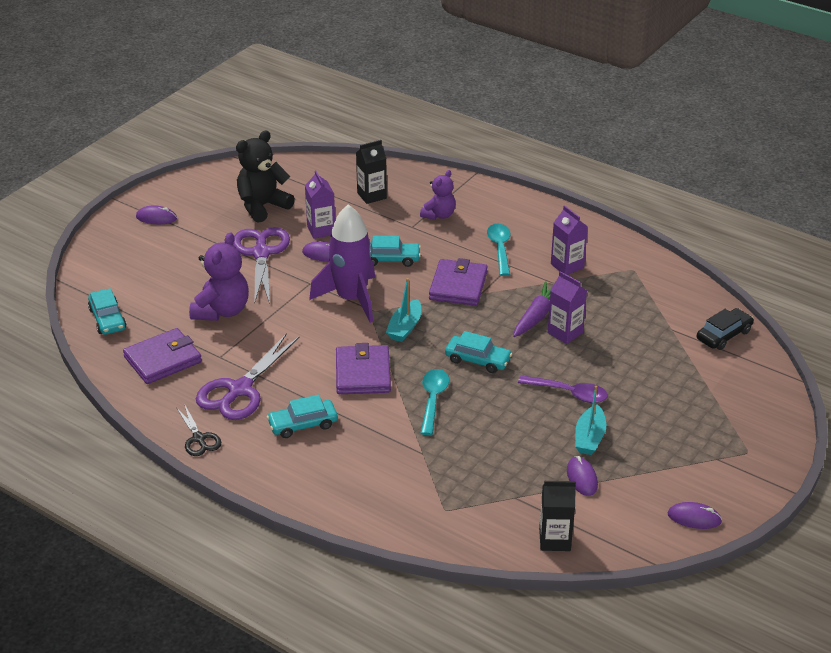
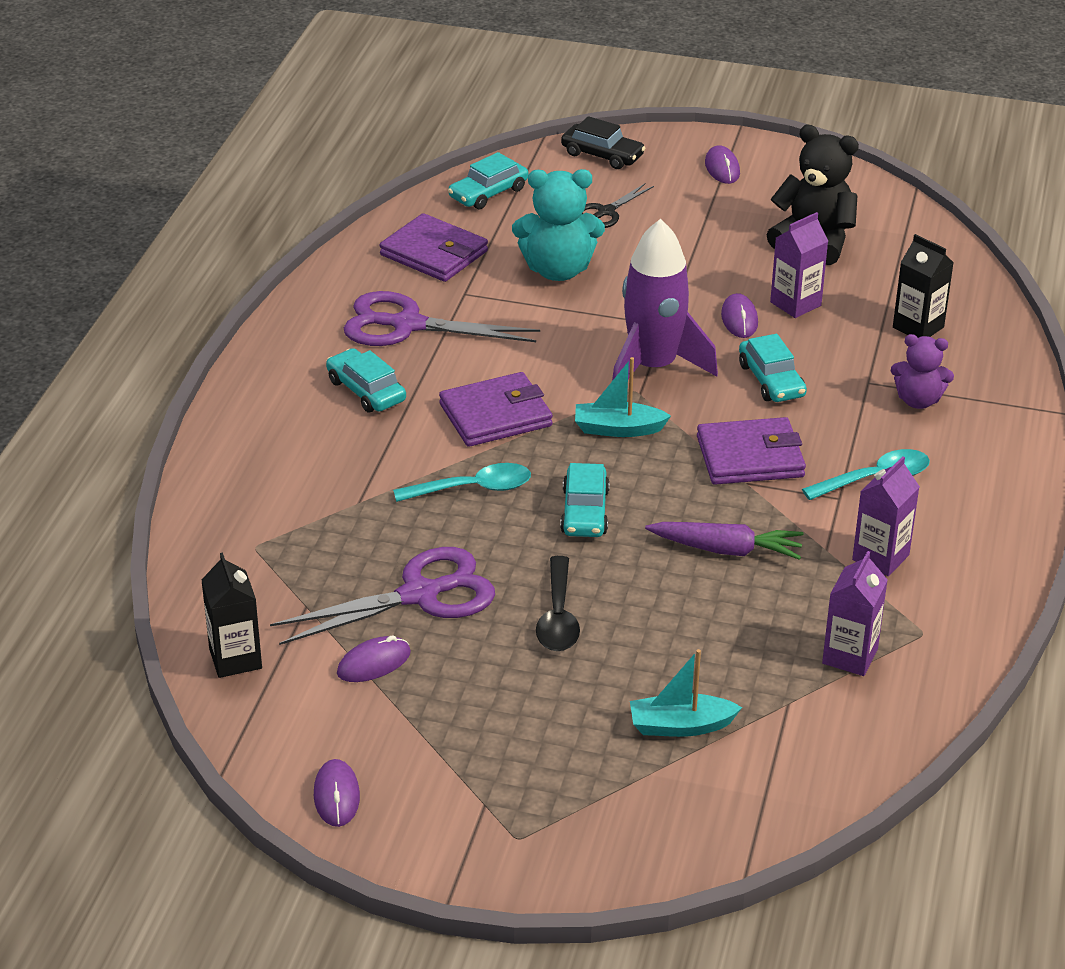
camera: 70 degrees right, 0 degrees up
(199, 439) = (300, 319): black scissors -> black scissors (606, 212)
(222, 311) = (558, 270): purple teddy bear -> turquoise teddy bear
(261, 253) = (704, 268): purple scissors -> purple scissors (420, 595)
(565, 333) = (703, 586): purple carton -> purple carton (850, 656)
(569, 393) = (558, 616): purple spoon -> black spoon
(589, 438) = (466, 656): turquoise boat -> turquoise boat (680, 726)
(724, 335) = (810, 769): black car -> black car (602, 155)

